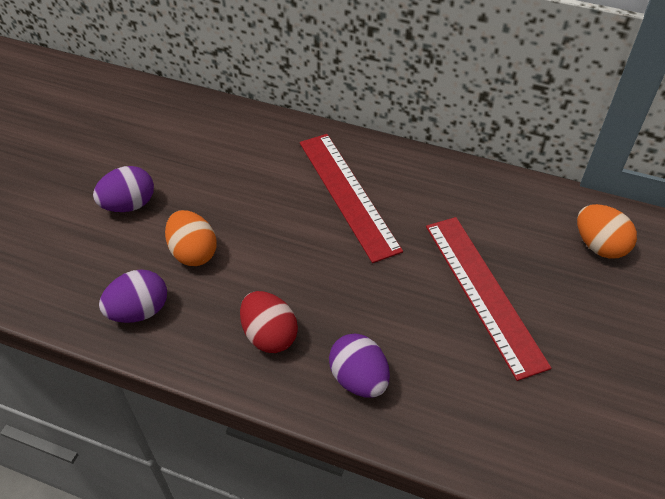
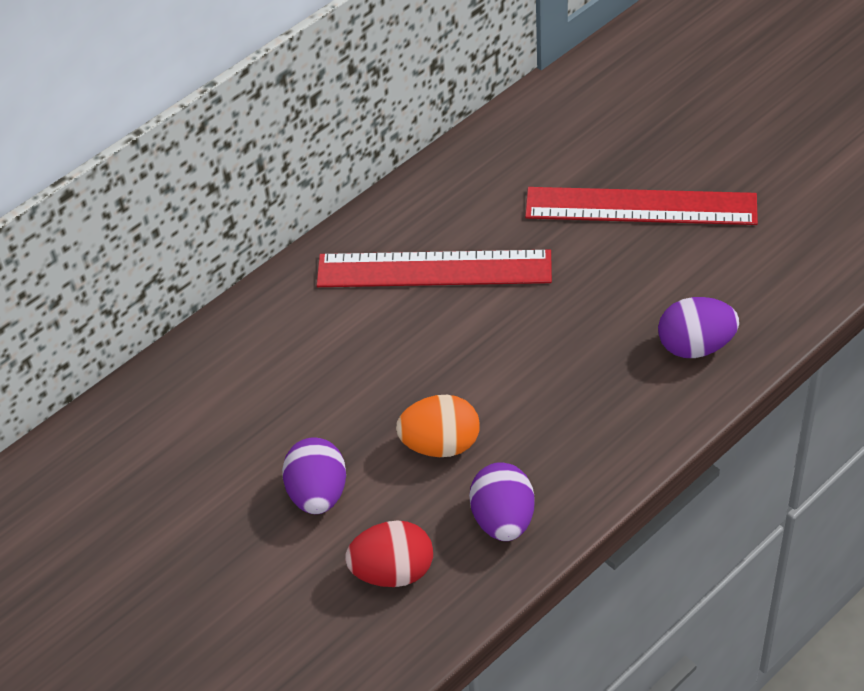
camera: 60 degrees left, 0 degrees up
(269, 335) = (602, 405): red egg -> red egg (393, 572)
(599, 246) = (630, 93): orange egg -> none

